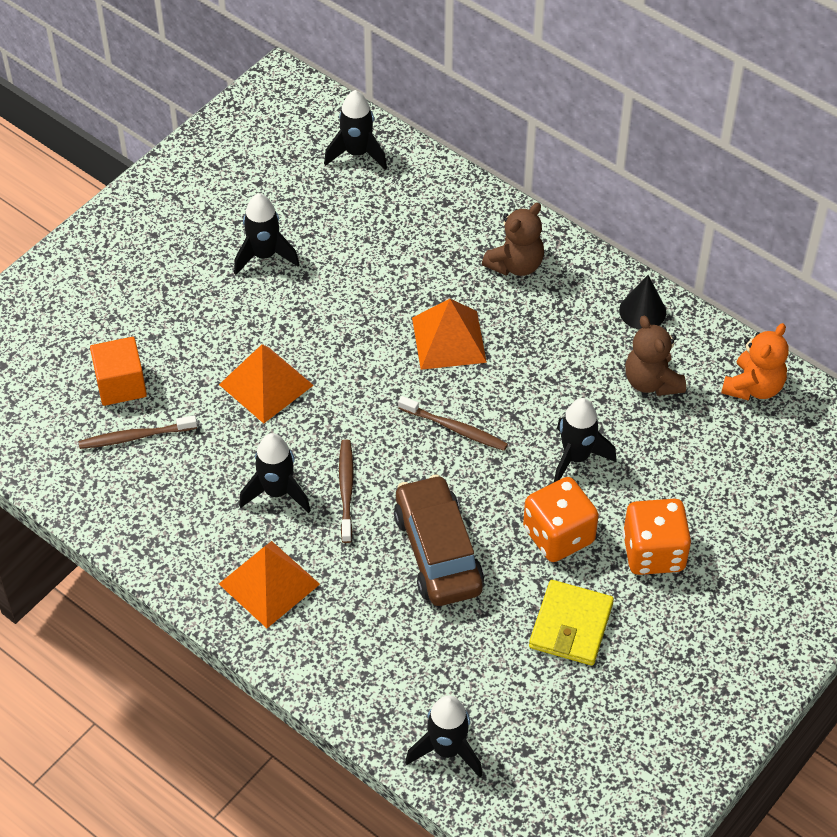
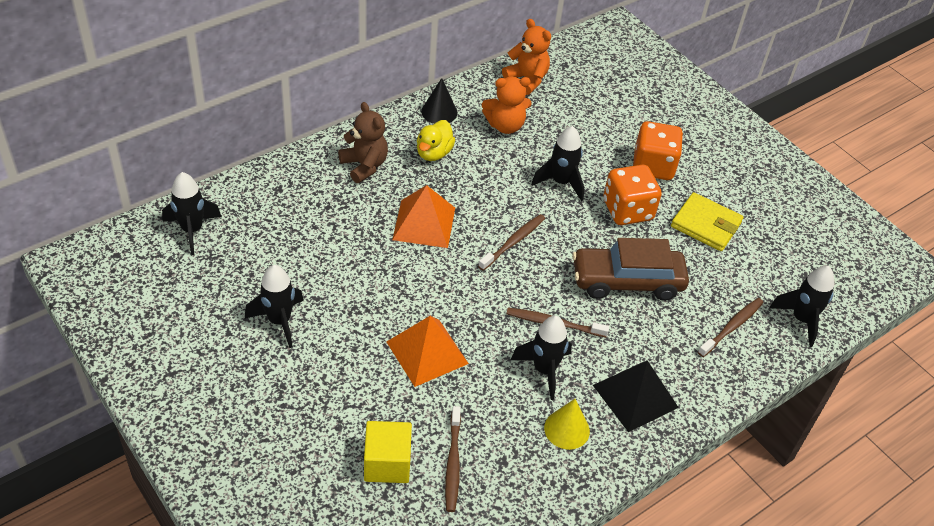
camera: 80 degrees left, 5 degrees down
(121, 384) = (387, 463): orange cube -> yellow cube
(205, 526) = (567, 429): none -> yellow cone
(269, 584) = (635, 396): orange pyramid -> black pyramid
(406, 672) = (732, 327): none -> brown toothbrush
(567, 322) = (434, 153): none -> yellow duck
(651, 381) = (505, 125): brown teddy bear -> orange teddy bear

